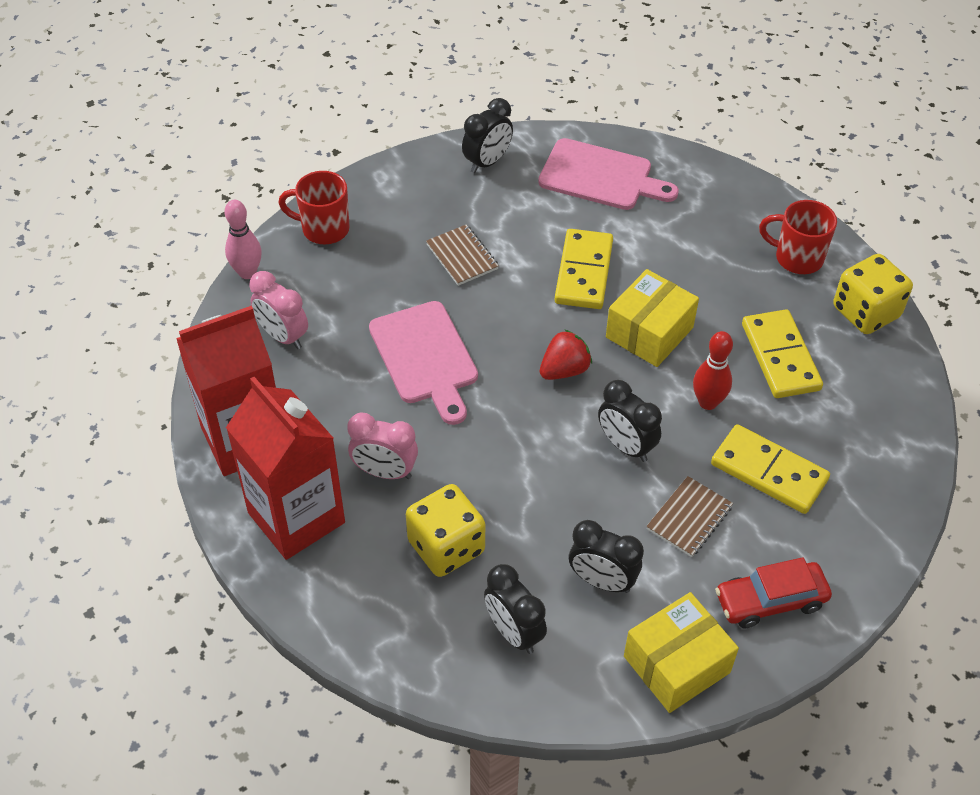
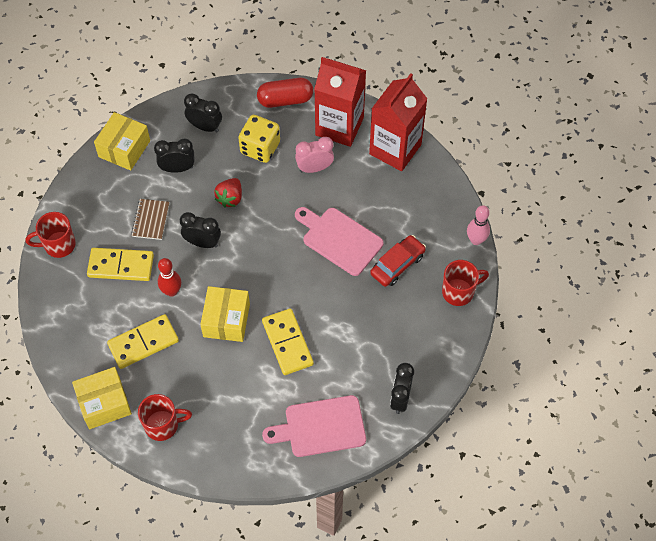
camera: 150 degrees right, 10 degrees up
(283, 336) = (423, 212): pink clock -> none
(347, 610) = (285, 100): none -> red capsule
(462, 257) = (365, 316): brown notebook -> none
(564, 370) = (260, 271): red strawberry -> red strawberry (230, 198)
(770, 600) = (93, 198): red car -> red car (397, 265)
(780, 357) = (143, 343): yellow domino -> yellow domino turned 75 degrees counterclockwise
(858, 551) = (58, 245): none -> red mug
(865, 312) = (104, 403): yellow dice -> yellow box

